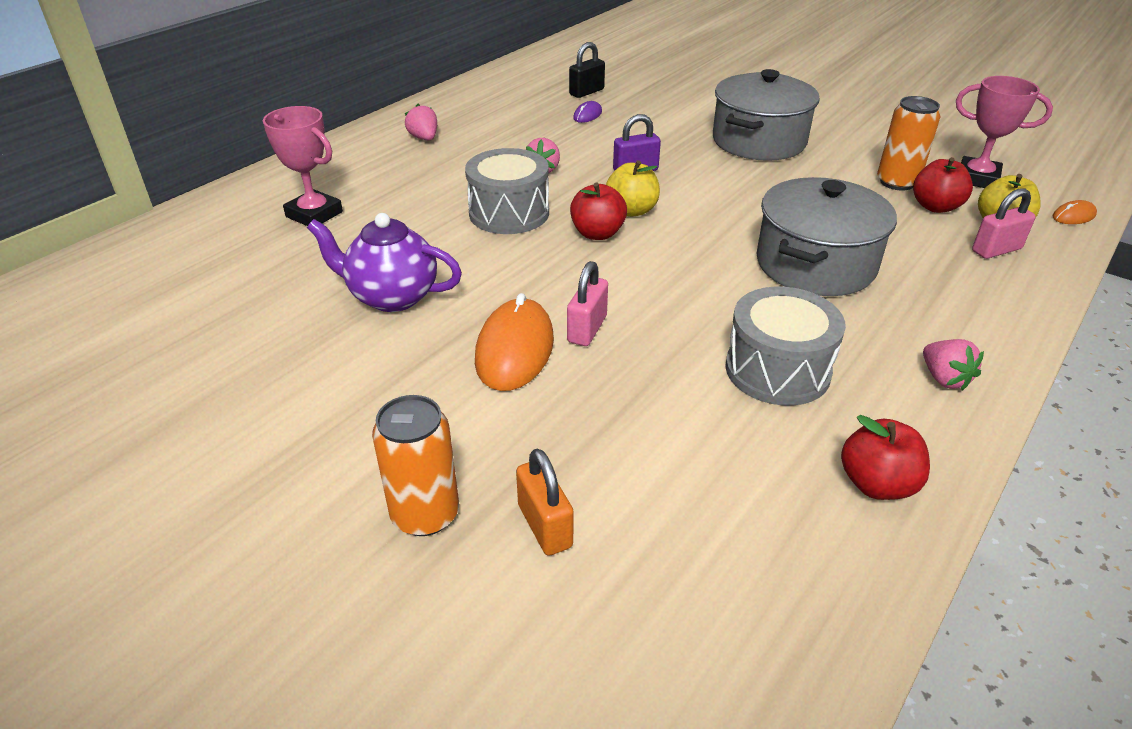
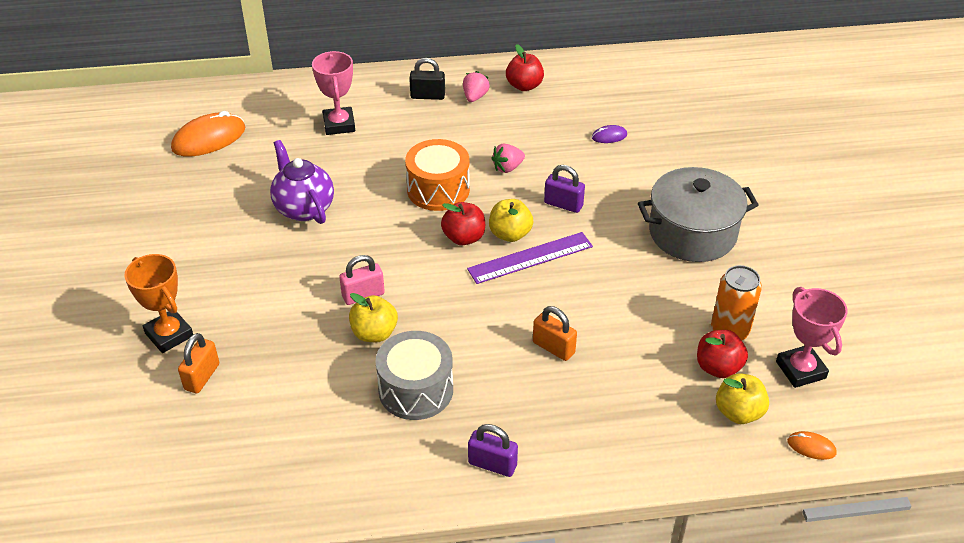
camera: 45 degrees right, 5 degrees up
(425, 514) = (169, 334): orange can -> orange trophy
(509, 213) = (438, 189): grey drum -> orange drum
(515, 349) = (314, 281): orange mouse -> orange mouse (209, 139)
(586, 92) = (643, 113): black padlock -> black padlock (427, 96)
(655, 352) = (374, 333): none -> yellow apple
(678, 217) = (530, 258): none -> purple ruler
(815, 264) = (553, 347): grey pot -> orange padlock
(877, 484) = (359, 478): red apple -> red apple (524, 86)
(944, 379) = (492, 464): pink strawberry -> purple padlock
(996, 250) = (693, 425): pink padlock -> none

